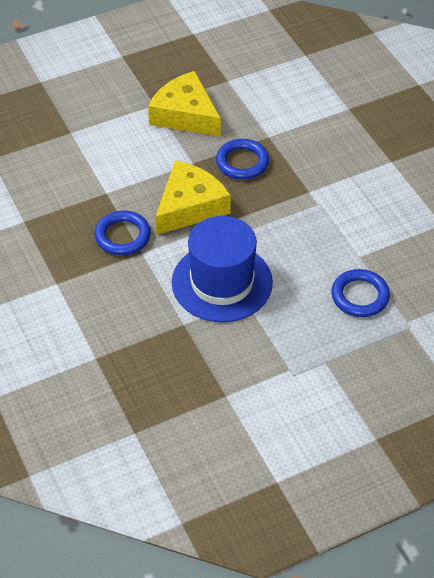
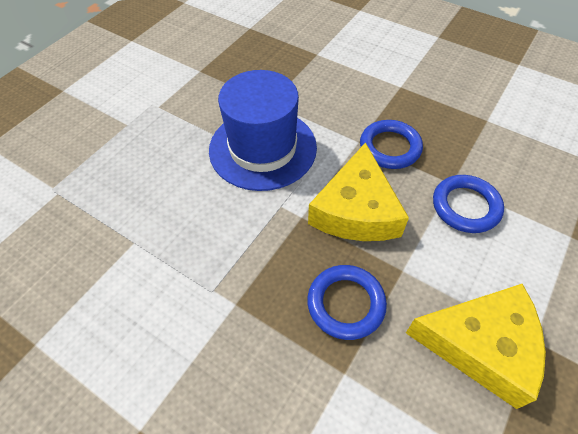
camera: 150 degrees right, 5 degrees up
(360, 296) = (116, 196): blue ring -> blue ring (465, 206)

